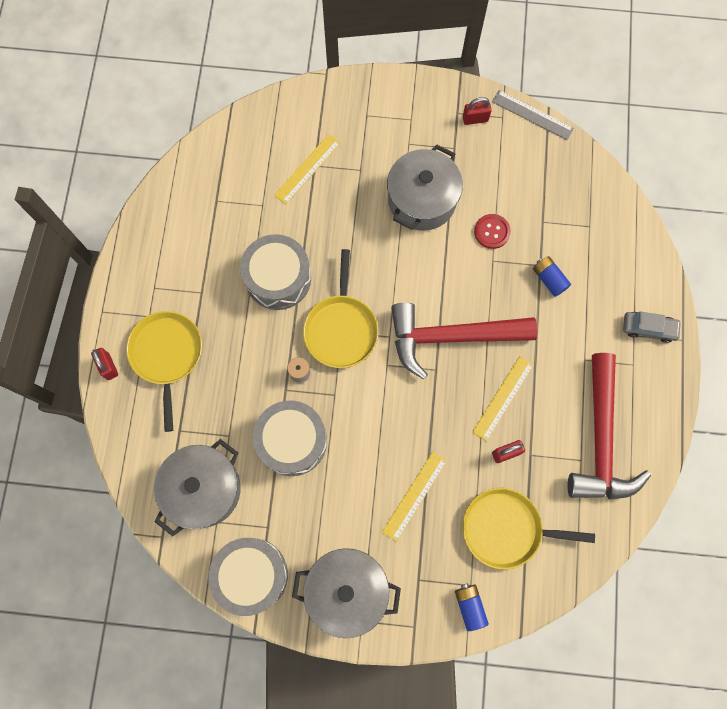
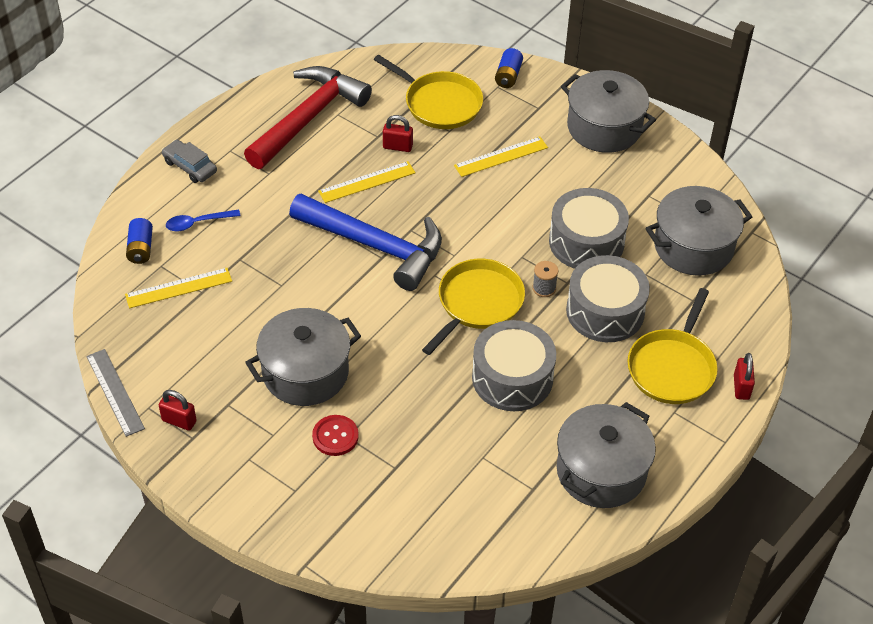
camera: 150 degrees left, 25 degrees down
(177, 239) = (601, 471): none -> grey pot
(251, 575) = (682, 172): grey drum -> grey drum (605, 311)
(307, 168) = (405, 468): yellow ruler -> yellow ruler (178, 288)
(451, 337) = (375, 246): red hammer -> blue hammer
(492, 232) = (260, 308): red button -> red button (335, 436)
(549, 279) = (242, 244): blue battery -> blue battery (140, 248)
(596, 278) = (197, 223): none -> blue spoon

